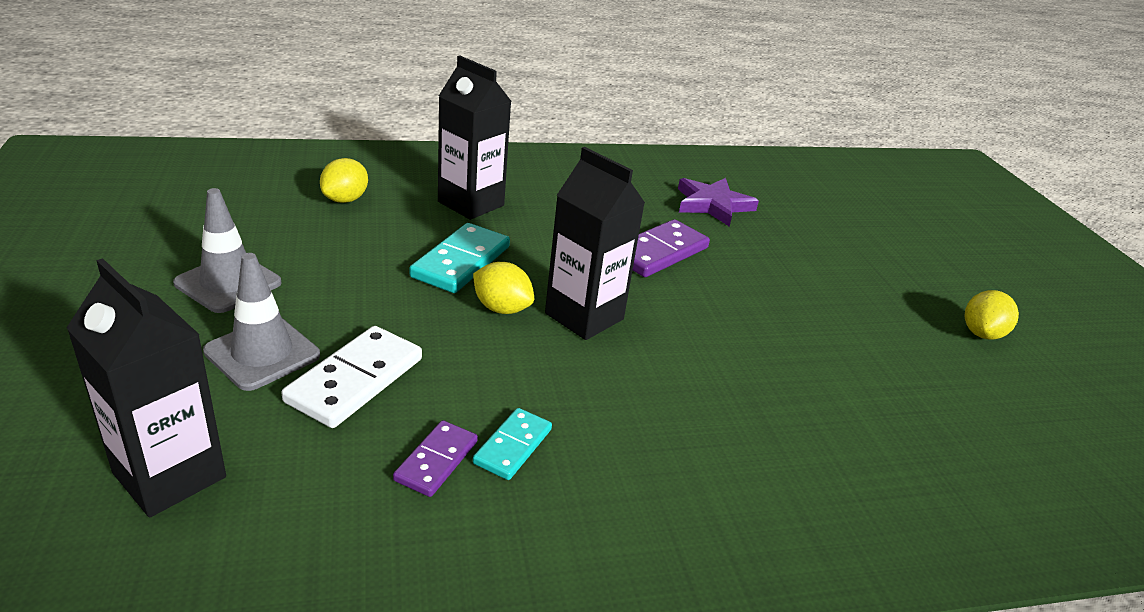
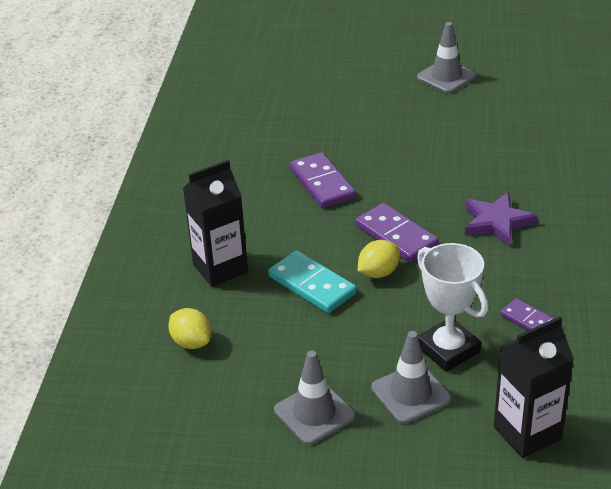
camera: 65 degrees left, 5 degrees up
(355, 380) = (448, 349): white domino -> white trophy
(512, 446) = (520, 288): turquoise domino -> none
(584, 316) = (396, 236): black carton -> purple domino
(713, 205) = (258, 139): purple star -> purple star (496, 222)
(981, 333) = (446, 77): yellow lemon -> grey traffic cone

